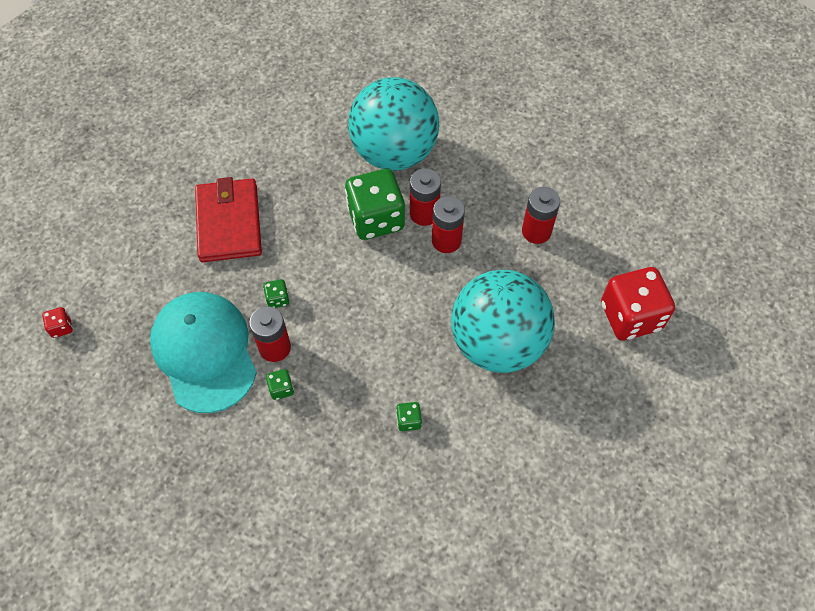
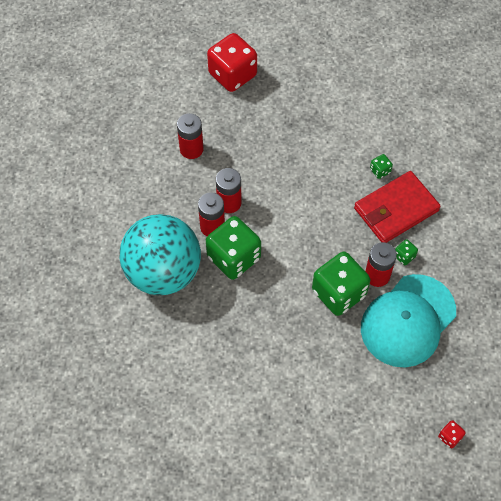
camera: 115 degrees left, 0 degrees up
(229, 223) = (292, 363): red wallet -> red wallet (396, 209)
(277, 299) = (338, 293): green dice -> green dice, size x2.40
(497, 342) = (294, 142): turquoise ball -> none

